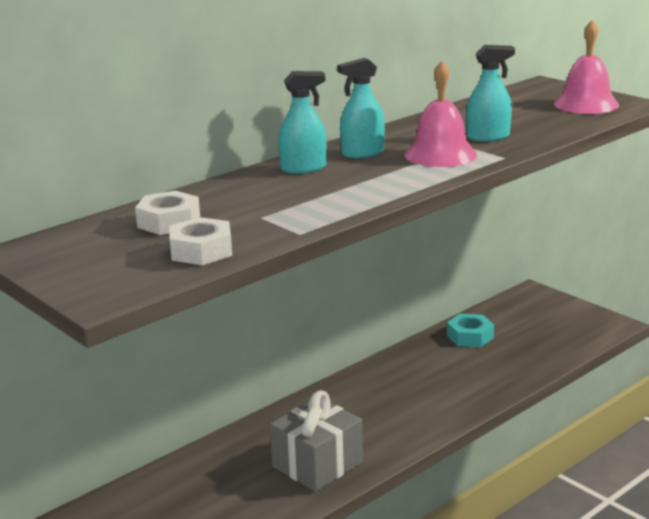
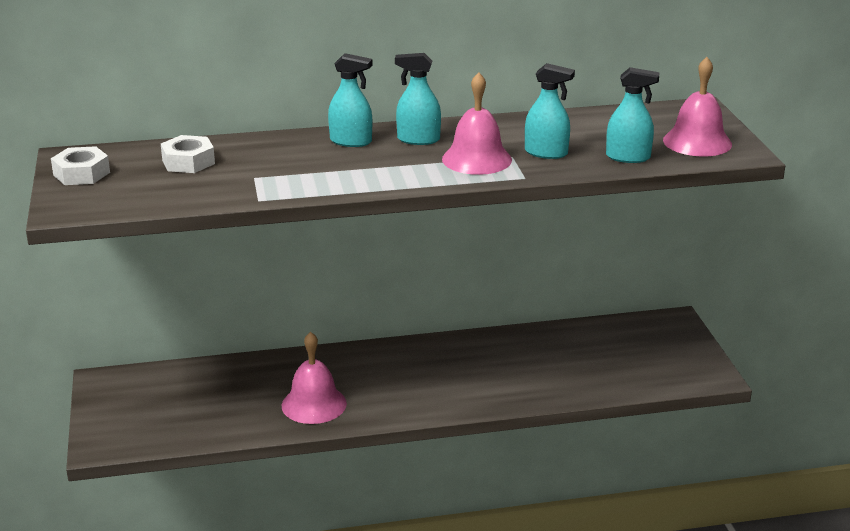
camera: 30 degrees right, 5 degrees up
(201, 251) = (174, 193): white nut -> white nut (81, 174)
(317, 464) = (314, 404): grey gift -> pink bell
(470, 337) = (564, 342): turquoise nut -> none
(556, 125) = (628, 157): none -> turquoise spray bottle

